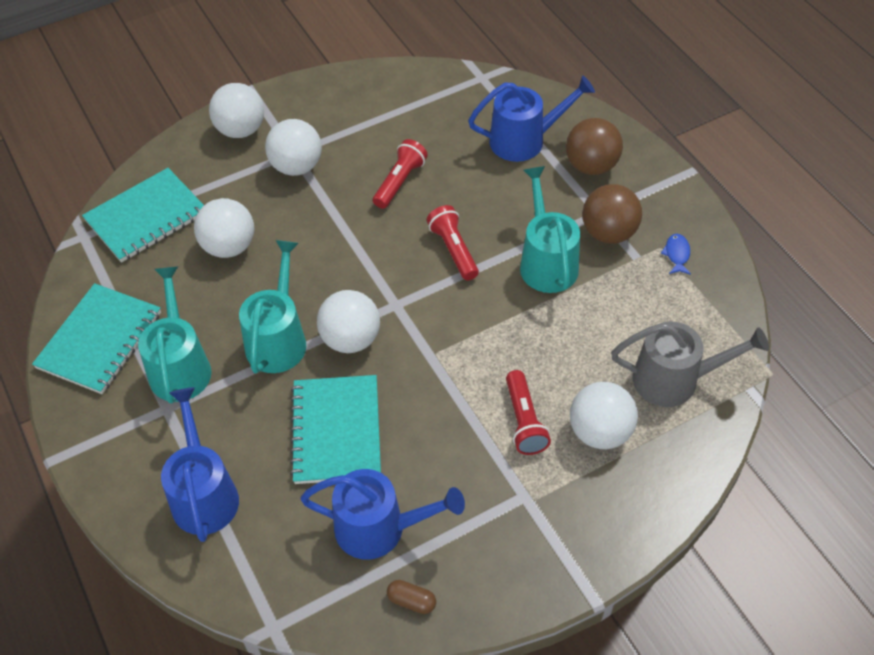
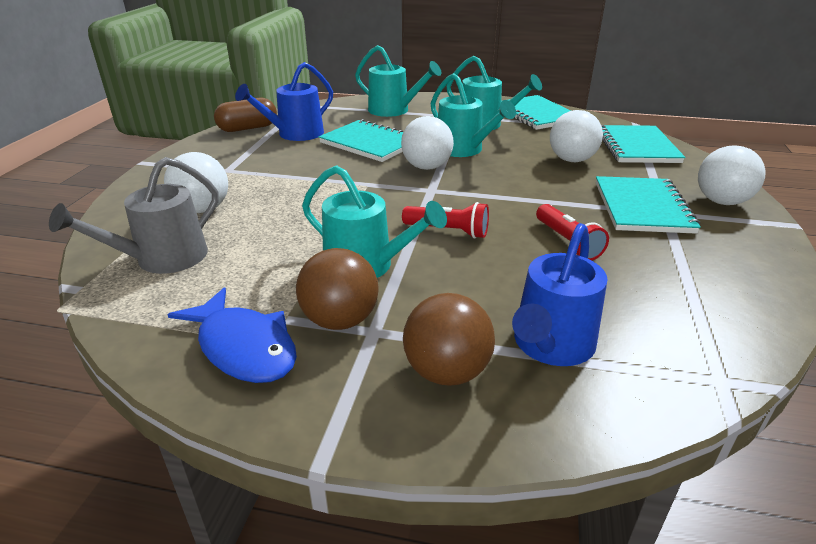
camera: 130 degrees right, 20 degrees down
(204, 494) = (393, 110): blue watering can -> turquoise watering can
(296, 167) = (642, 207): white ball -> turquoise notebook
(411, 601) = (248, 128): brown capsule -> brown capsule, size x1.95
(524, 421) = (264, 190): red flashlight -> none
(677, 254) = (244, 347): blue fish -> blue fish, size x2.24

